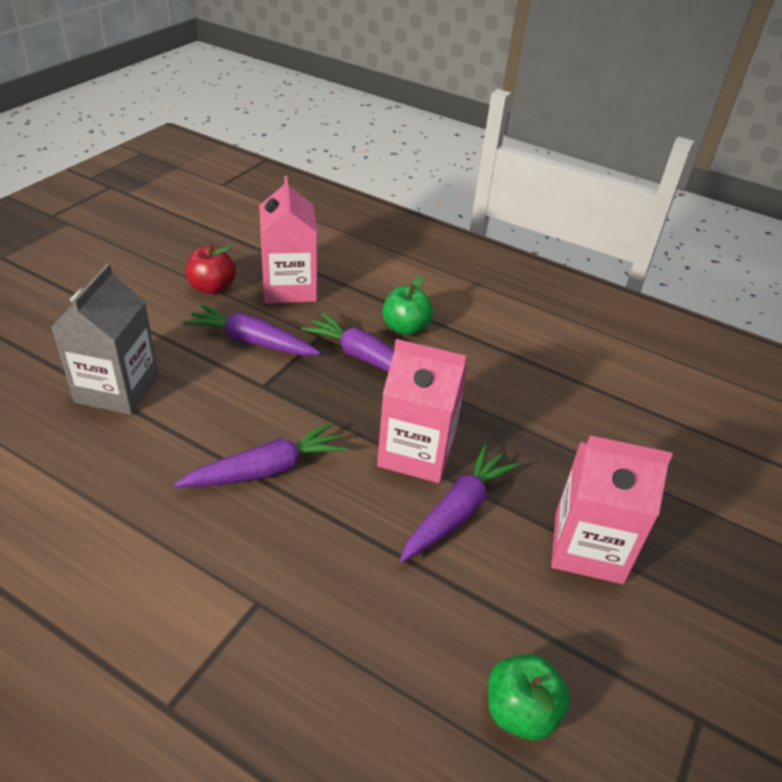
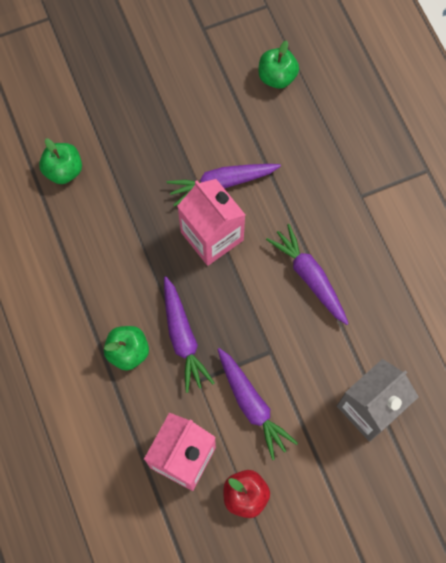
camera: 140 degrees left, 30 degrees up
(266, 470) = (309, 277): purple carrot -> purple carrot turned 45 degrees clockwise
(588, 547) = (171, 122): pink carton -> none
(633, 430) = (63, 170): none -> green apple

